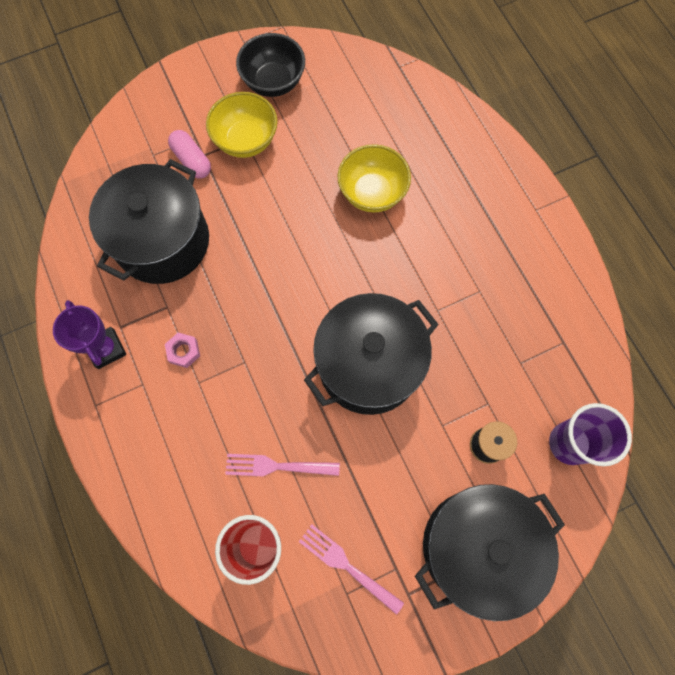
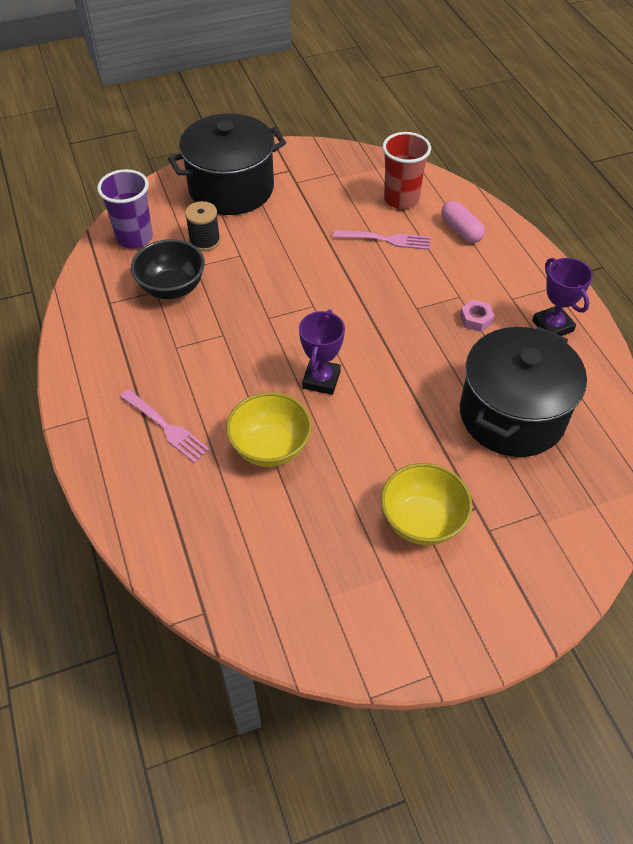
camera: 175 degrees left, 20 degrees down
(192, 160) = (489, 501): pink capsule -> pink capsule (461, 230)
(273, 82) = (385, 601): black bowl -> black bowl (172, 288)
(335, 265) = (321, 380): none -> purple trophy
(348, 566) = (332, 185): pink fork -> pink fork (165, 427)
(369, 365) = (298, 298): black pot -> none

